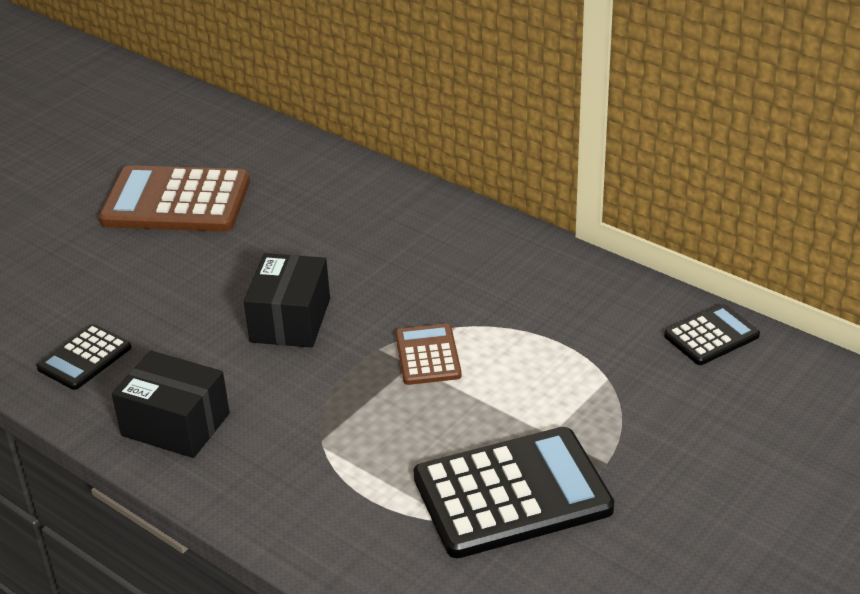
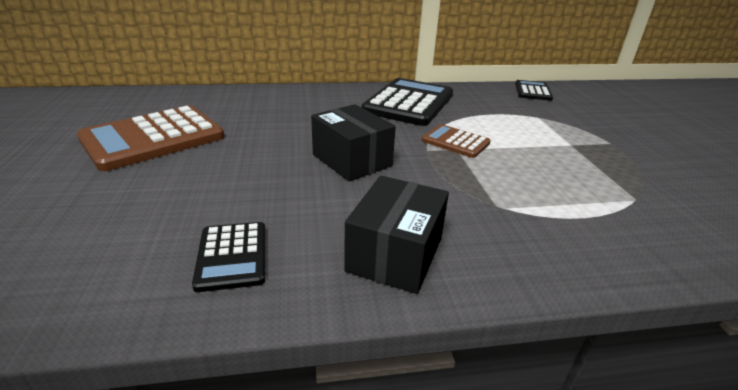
camera: 50 degrees left, 5 degrees down
(175, 424) = (395, 254): black box -> black box turned 45 degrees counterclockwise
(512, 494) = (619, 174): black calculator -> black calculator (409, 103)

